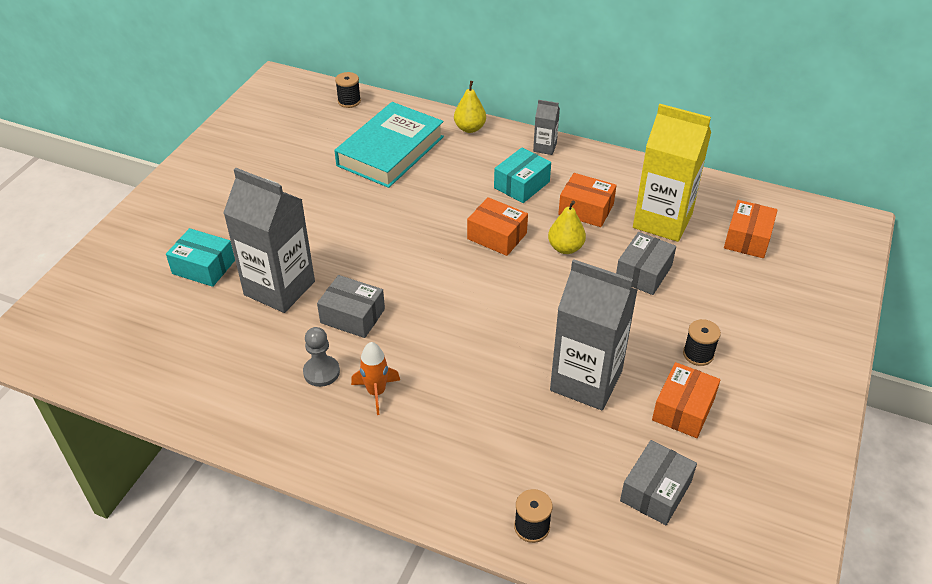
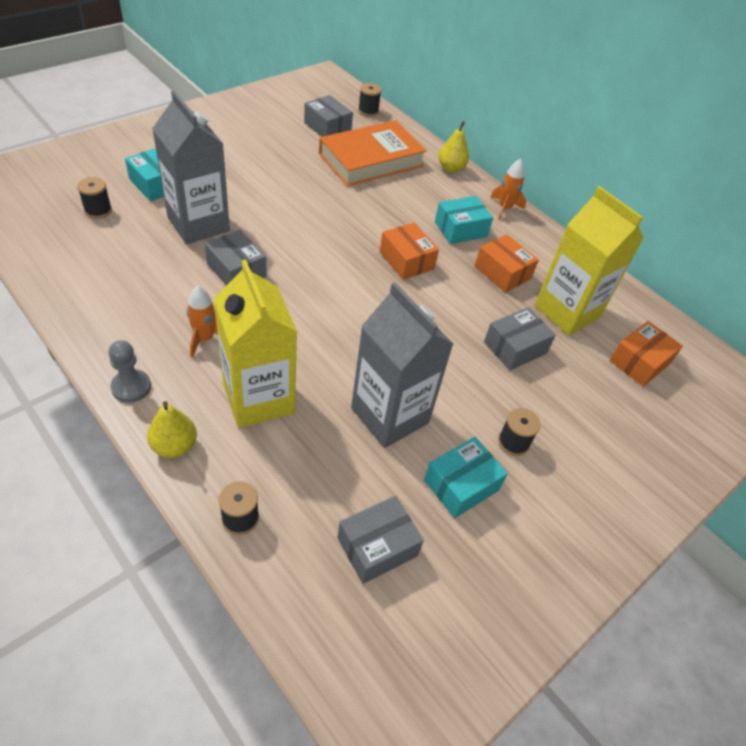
camera: 20 degrees right, 5 degrees up
(168, 319) = (98, 210): none -> black spool
(321, 372) = (176, 302): grey pawn -> grey pawn (131, 387)
(323, 135) = (327, 127): none -> grey box
(390, 151) = (371, 160): turquoise book -> orange book
(467, 421) = (258, 398): none -> yellow carton
(545, 147) = (504, 208): grey carton -> orange rocket
(565, 248) = (459, 296): yellow pear -> yellow pear (174, 446)
(683, 409) = (461, 485): orange box -> turquoise box

